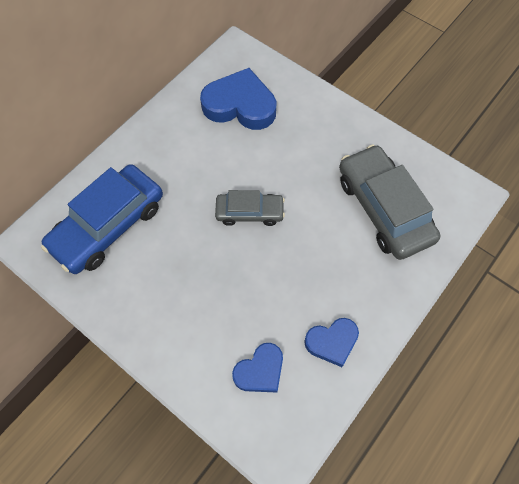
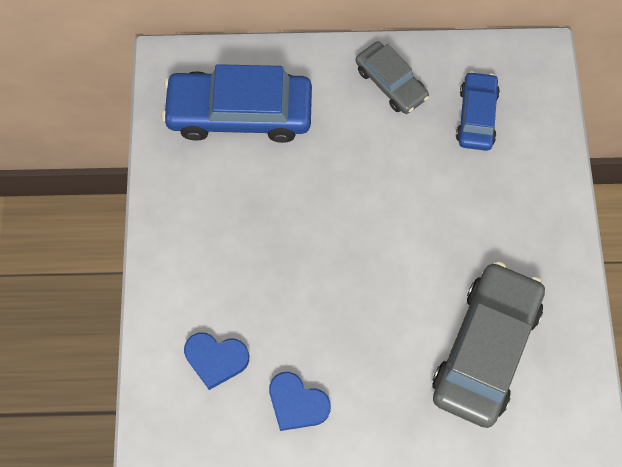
camera: 50 degrees right, 5 degrees up
(240, 105) = (476, 116): blue heart -> blue car
(249, 212) = (364, 224): grey car -> grey car (390, 83)

